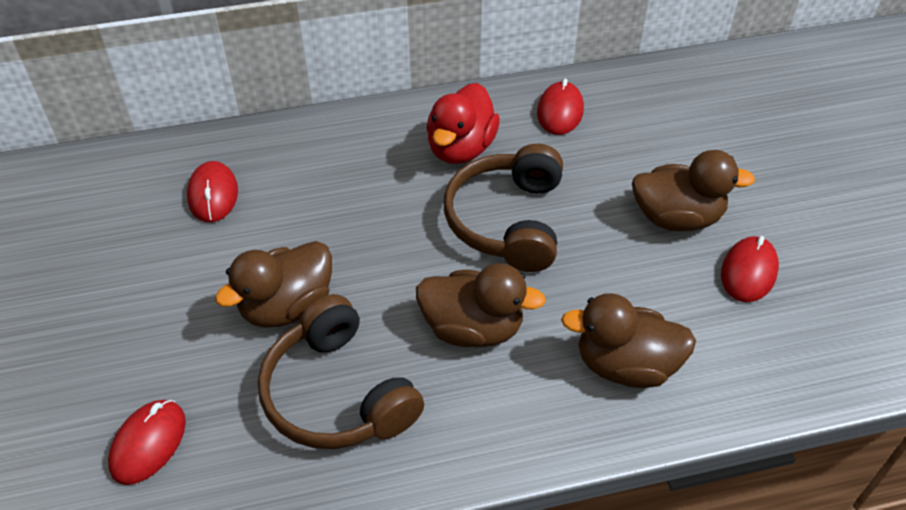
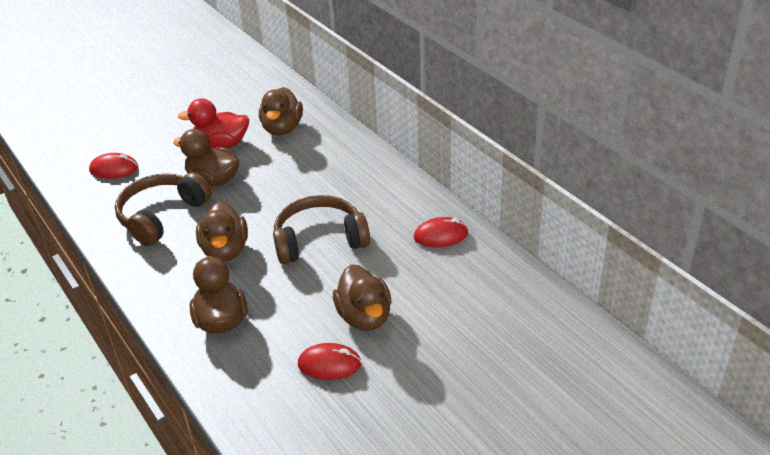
camera: 70 degrees right, 10 degrees down
(213, 195) = (282, 128): red mouse -> brown duck
(461, 148) = (374, 203): red duck -> red duck (222, 144)

